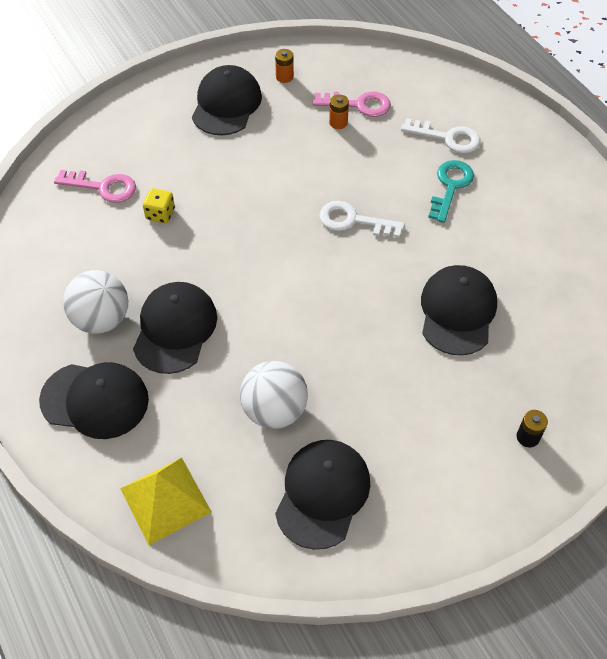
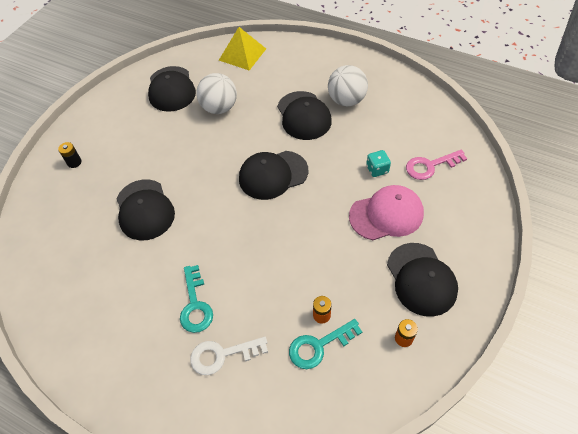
camera: 150 degrees right, 0 degrees up
(95, 400) = (311, 69): black cap -> black cap (273, 175)
(160, 214) = (377, 169): yellow dice -> turquoise dice
(199, 167) = (386, 214): none -> pink cap
(353, 221) = (250, 234): white key -> none
(359, 105) = (319, 346): pink key -> turquoise key

